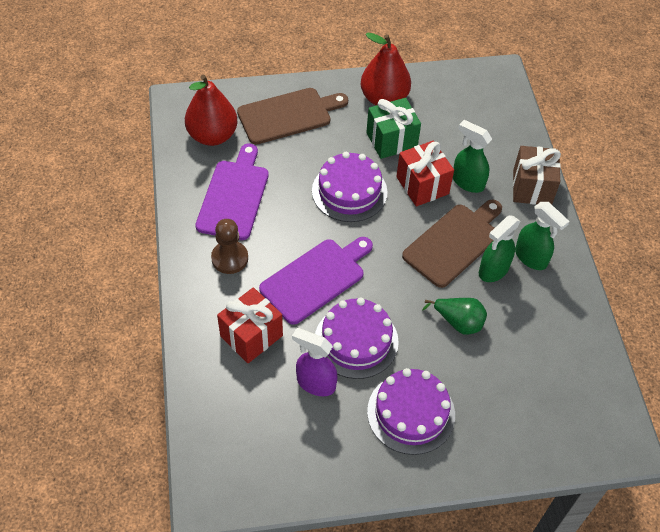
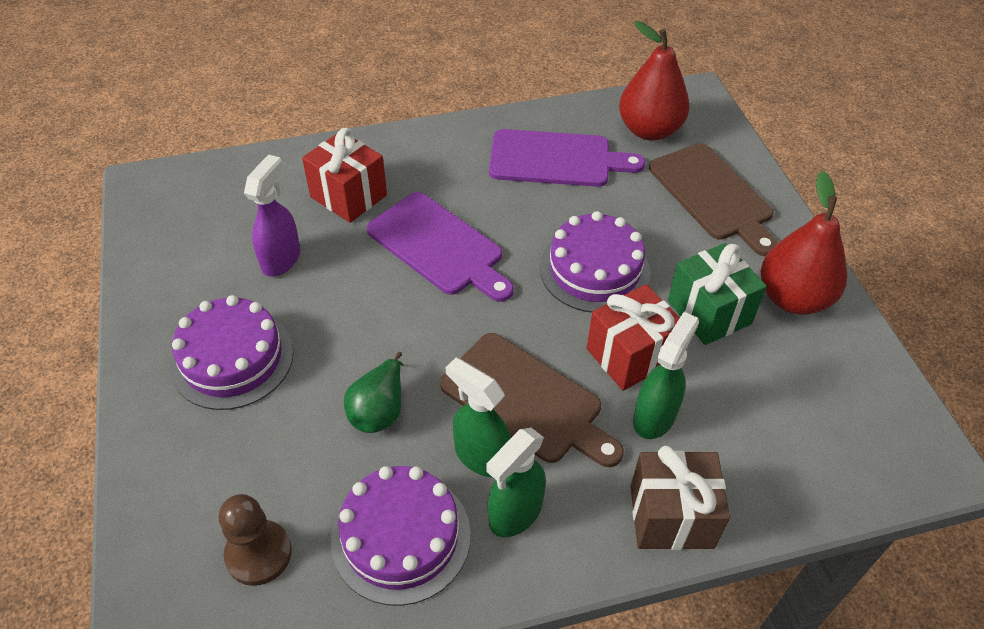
camera: 85 degrees right, 5 degrees down
(230, 258) = (459, 166): brown pawn -> brown pawn (259, 554)
(356, 341) = (344, 294): purple cake -> purple cake (401, 537)

